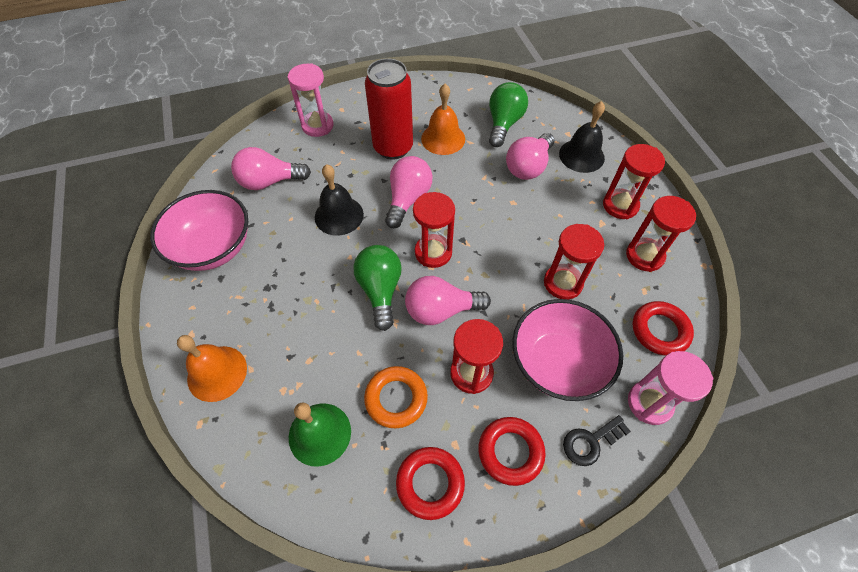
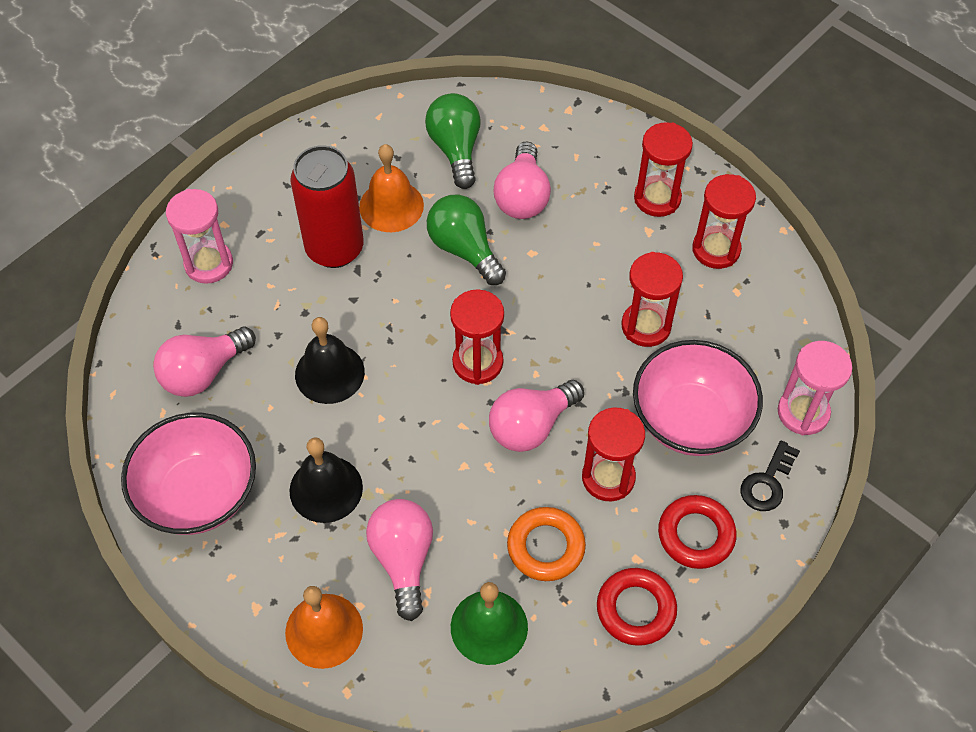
camera: 30 degrees left, 0 degrees up
(380, 290) = (446, 439): green light bulb -> green light bulb (464, 249)
(408, 199) = (402, 310): pink light bulb -> pink light bulb (403, 559)
(581, 155) = (577, 151): black bell -> black bell (326, 489)
(659, 330) = (774, 329): red ring -> none

